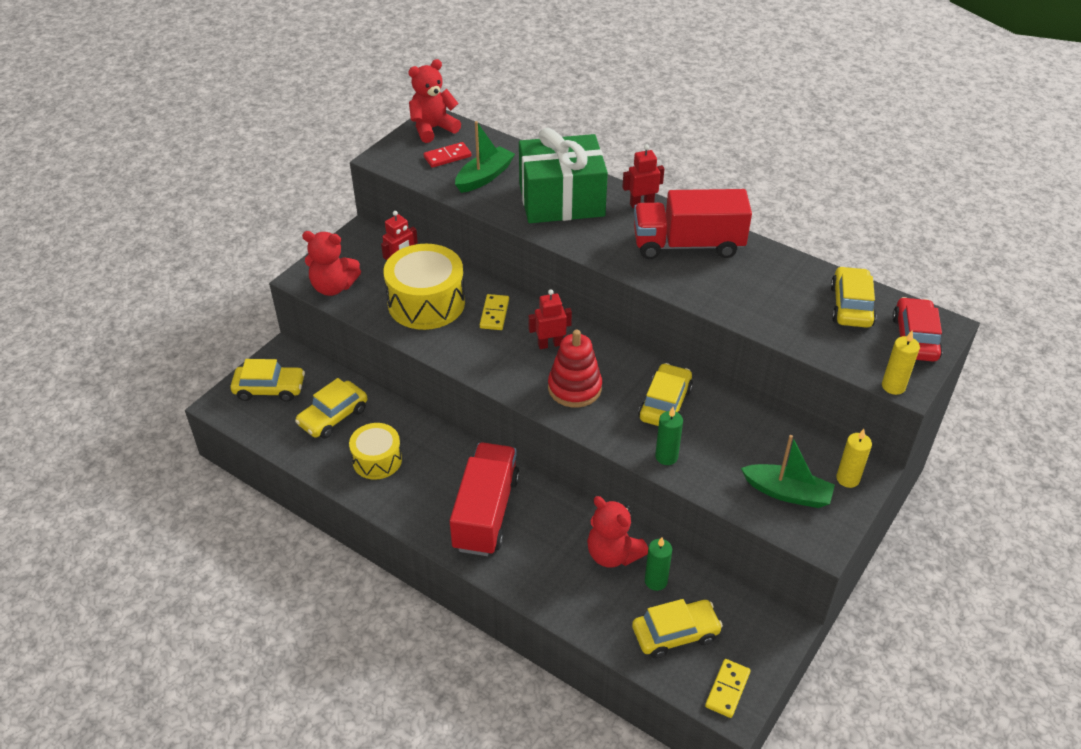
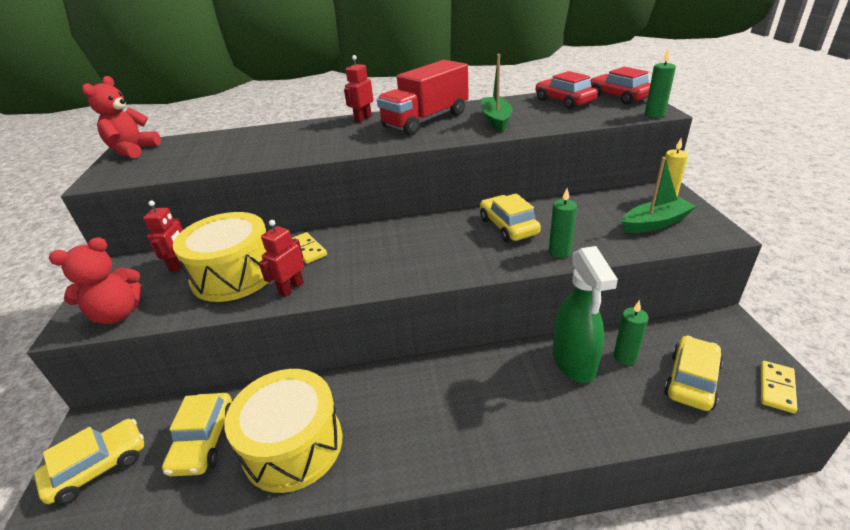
camera: 40 degrees left, 10 degrees down
(377, 460) = (293, 445): yellow drum -> yellow drum, size x1.64
(447, 157) = (167, 157): red domino -> none
(484, 177) = (217, 153): green boat -> green boat (496, 120)
(486, 513) = (445, 410): red truck -> none
(550, 344) = (378, 242): red robot -> red robot (291, 288)
(561, 200) = (301, 139): green gift -> none
(574, 388) = (435, 255): red stacking toy -> none
(613, 554) = (574, 362): red teddy bear -> green spray bottle
(727, 689) = (776, 388): yellow domino -> yellow domino turned 45 degrees clockwise
(851, 306) = (564, 101): yellow car -> red car
(893, 386) = (654, 114): yellow candle -> green candle

